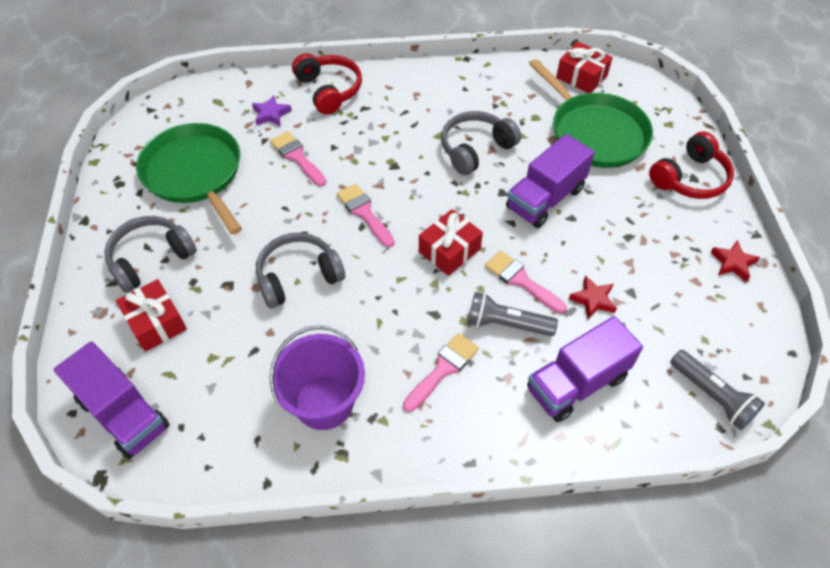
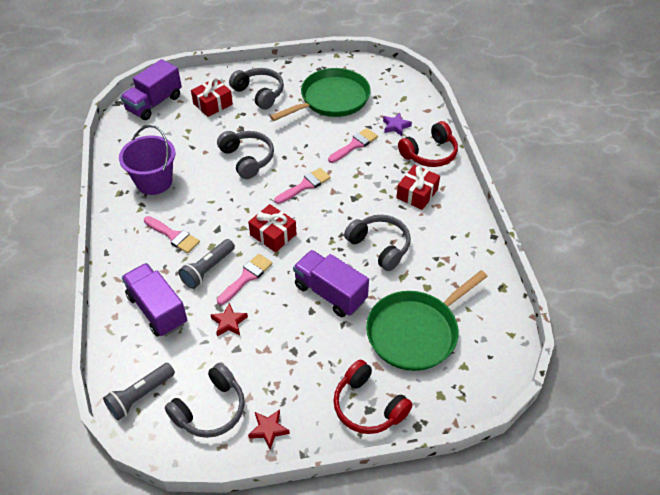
camera: 85 degrees right, 5 degrees down
(507, 324) = (208, 269): grey flashlight -> grey flashlight turned 150 degrees counterclockwise
(581, 77) = (492, 324): red gift -> red gift (417, 194)
(718, 318) = (211, 409): none -> grey headphones

